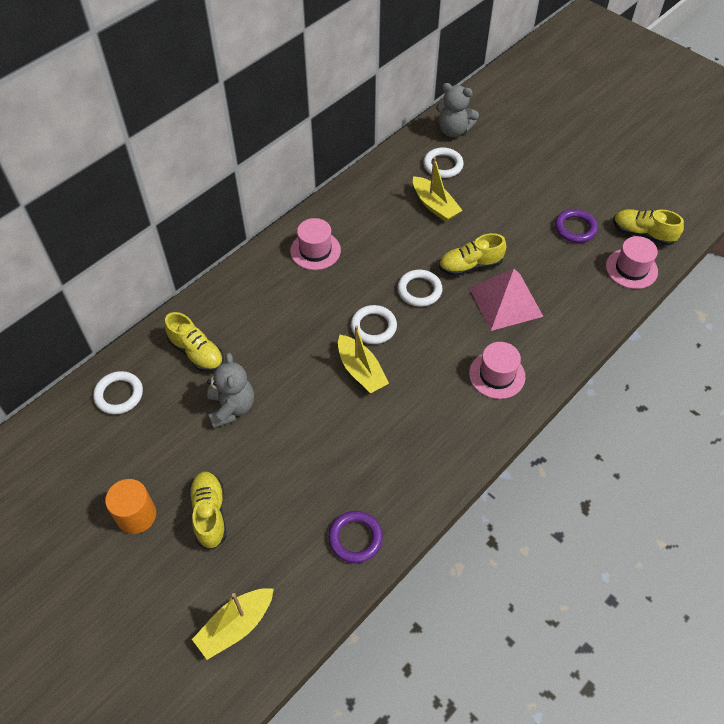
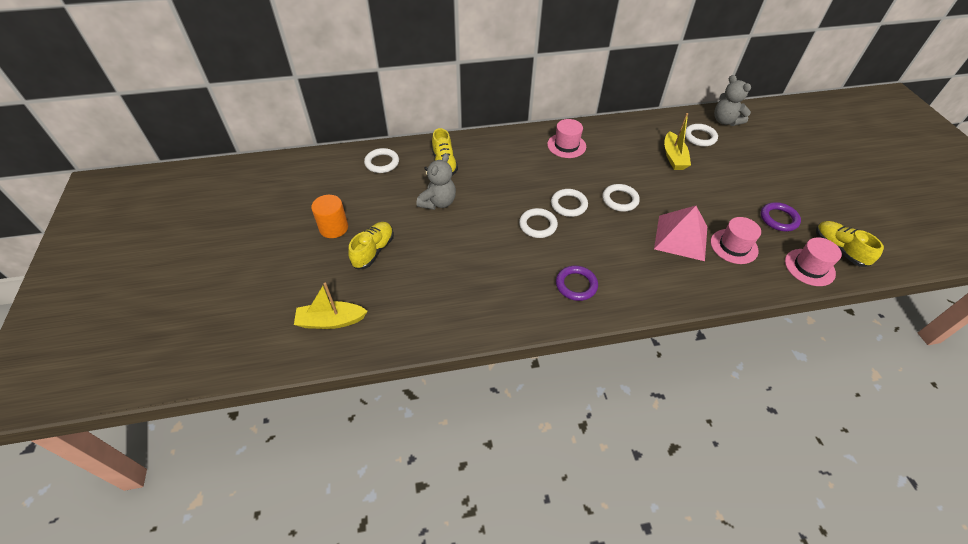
camera: 35 degrees right, 5 degrees down
(355, 538) = (448, 318): purple ring -> purple ring (576, 285)
(361, 371) = (538, 225): yellow boat -> white ring
(470, 265) = (671, 203): yellow shoe -> none
(497, 375) = (635, 278): pink hat -> pink hat (734, 246)

